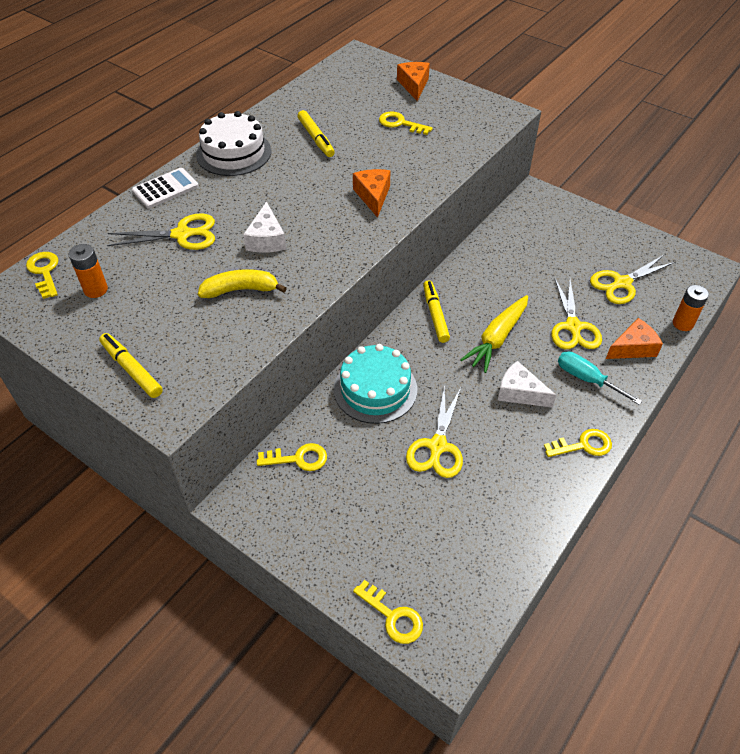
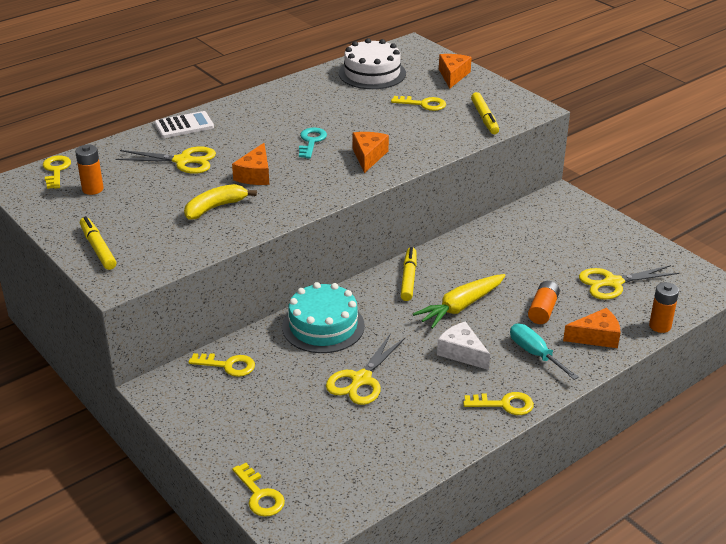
camera: 15 degrees right, 15 degrees down
(234, 153) = (257, 107): white cake -> white cake (372, 73)
(240, 290) = (215, 207): yellow banana -> yellow banana turned 45 degrees counterclockwise
(266, 239) = (255, 175): white cheese -> orange cheese
(307, 187) = (311, 141): none -> turquoise key
(316, 138) = (337, 106): yellow marker -> yellow marker (484, 118)
(400, 123) = (423, 104): yellow key -> yellow key turned 150 degrees clockwise
(573, 327) = (543, 310): yellow scissors -> orange battery

